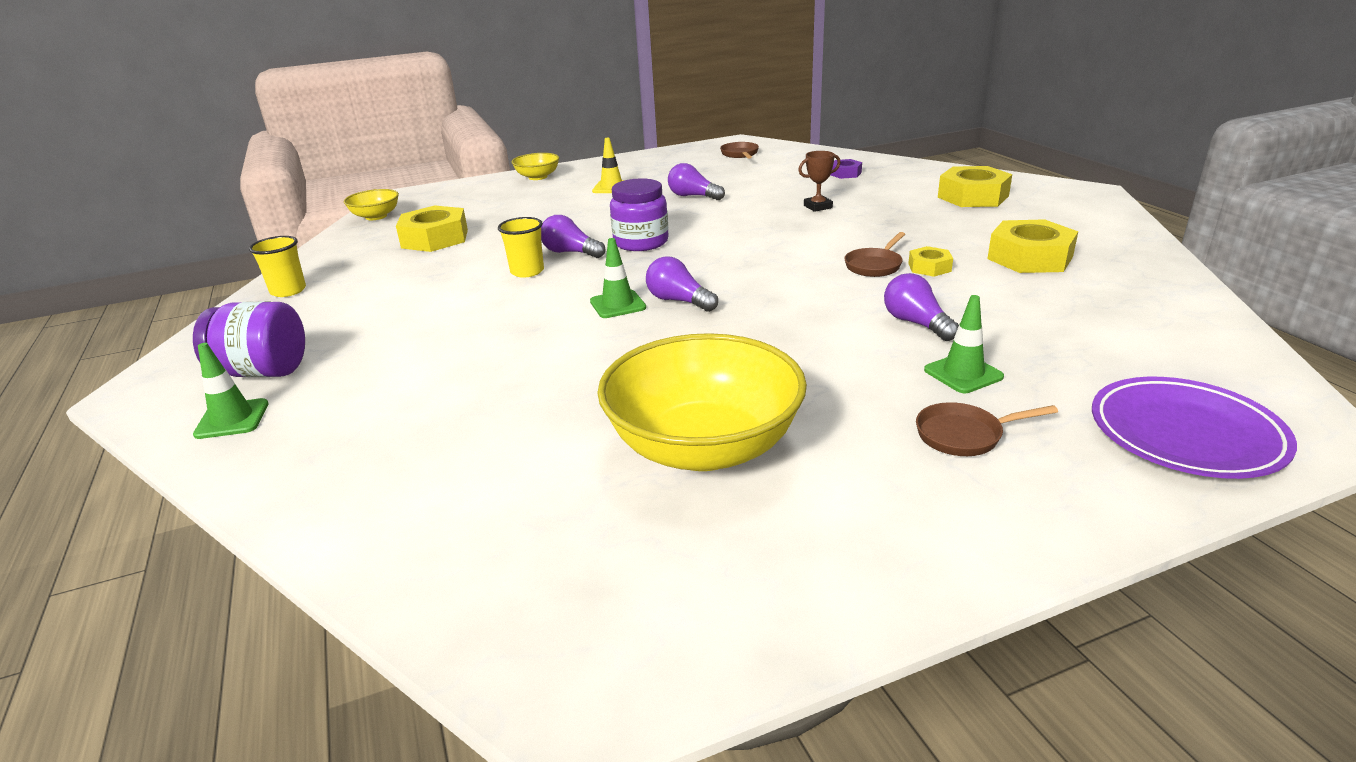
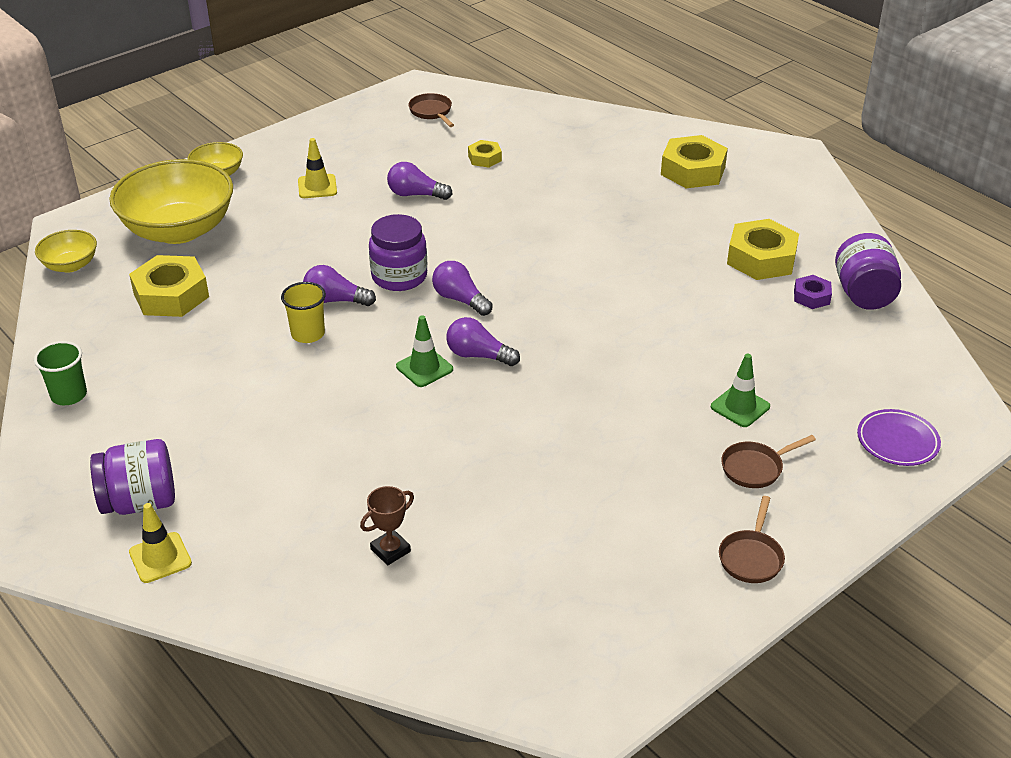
camera: 20 degrees left, 10 degrees up
(232, 419) = (160, 558): green traffic cone -> yellow traffic cone
(288, 291) = (69, 395): yellow cup -> green cup
(704, 447) = (575, 512): yellow bowl -> yellow bowl (179, 230)
(818, 207) = (551, 201): brown trophy -> brown trophy (390, 550)
(845, 173) = (558, 141): purple nut -> purple nut (811, 297)
(875, 265) = (634, 285): brown pan -> brown pan (751, 557)
(916, 323) = (690, 355): purple light bulb -> purple light bulb (460, 299)
(929, 267) = (681, 282): yellow nut -> yellow nut (484, 158)
(1154, 294) = (863, 294): none -> purple jar
(1185, 434) = (897, 441): purple plate -> purple plate, size x0.66

